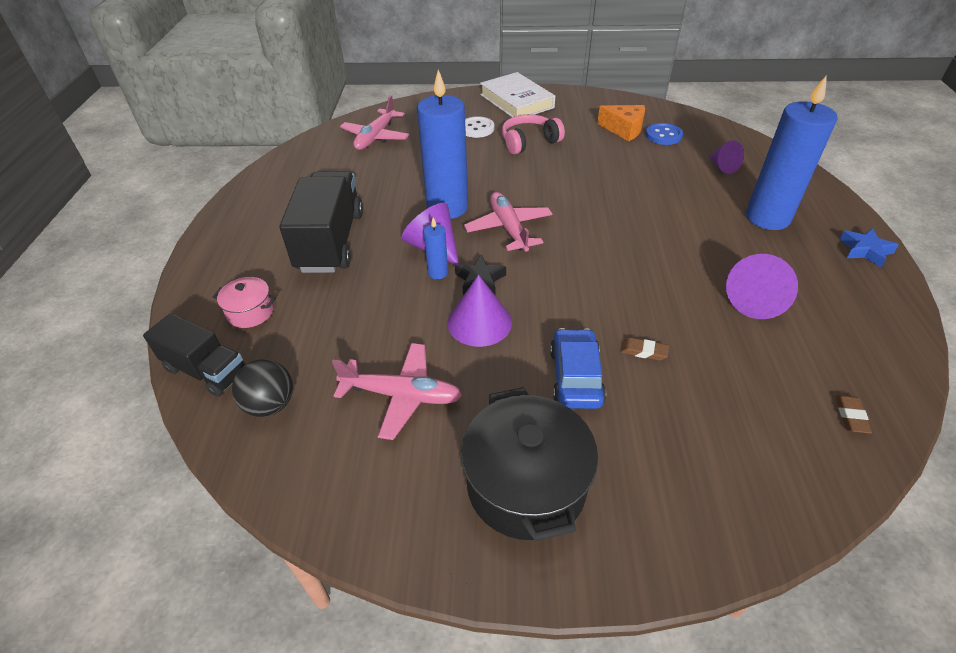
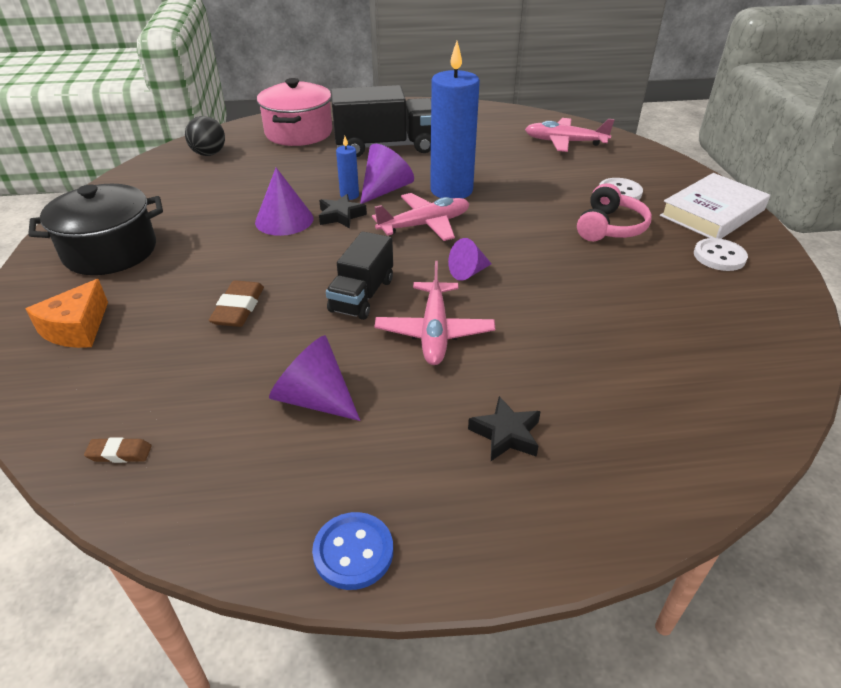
camera: 80 degrees right, 5 degrees down
(206, 370) = (243, 130): black truck -> black truck (362, 295)
(250, 312) = (298, 133): pink pot -> pink pot, size x1.97
(402, 395) = (207, 196): pink plane -> pink plane (434, 332)
(529, 142) = (610, 227): pink headphones -> pink headphones turned 60 degrees clockwise
(573, 111) = (719, 256): none -> white button
(575, 376) = (212, 270): blue car -> none
(624, 129) = (695, 301): orange cheese -> orange cheese (77, 328)
(643, 351) = (238, 308): brown eraser -> brown eraser, size x1.67
(663, 135) = (703, 339): blue button -> blue button (353, 552)
(722, 167) = (639, 398): purple cone -> purple cone (468, 272)
(767, 218) = (506, 434): blue candle -> black star
(865, 250) = (443, 547): blue star -> none

